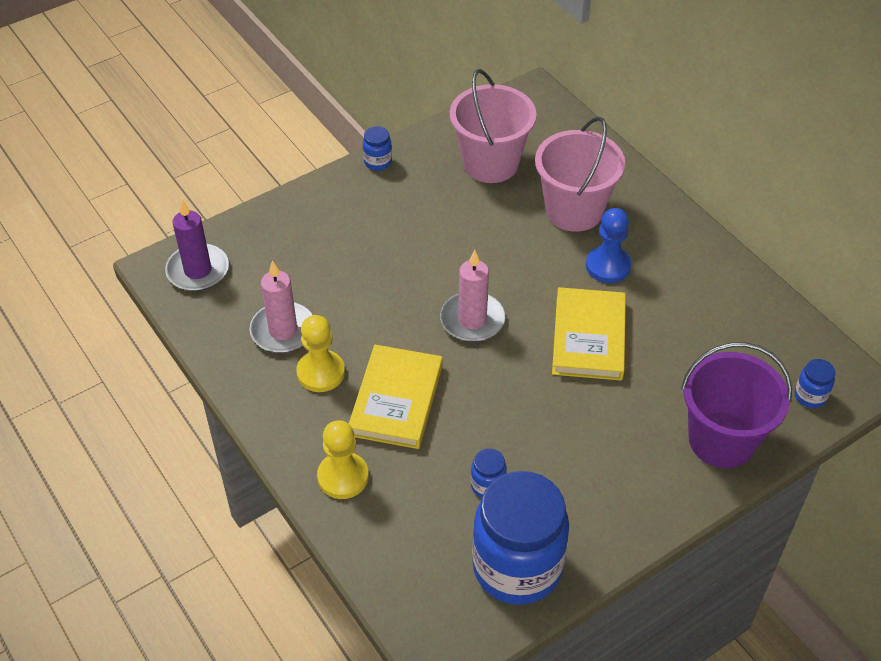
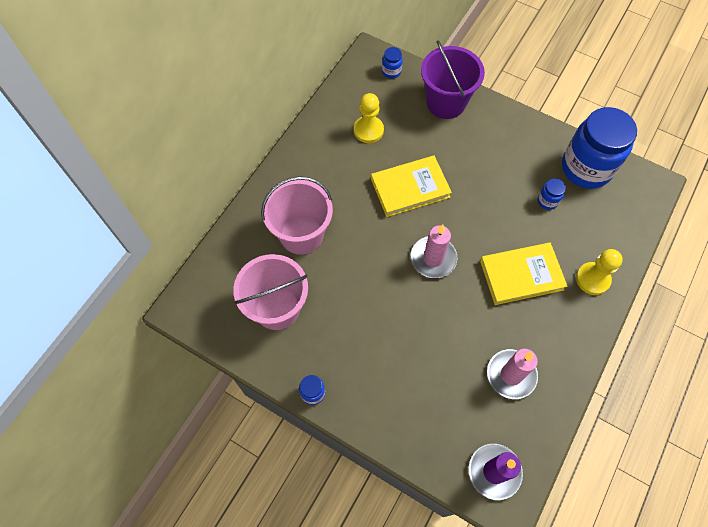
camera: 115 degrees left, 15 degrees up
(321, 372) = (529, 331): yellow pawn -> yellow pawn (368, 130)
(608, 266) = (344, 197): blue pawn -> none

